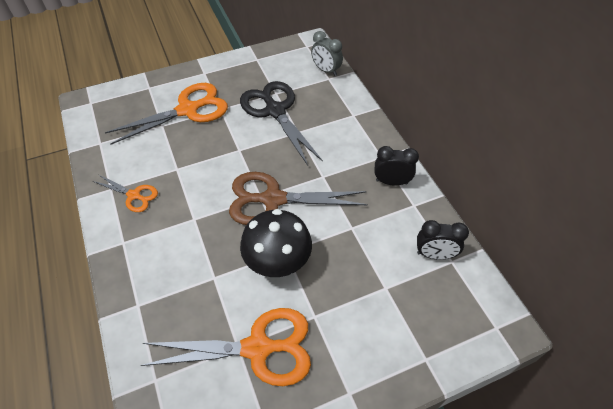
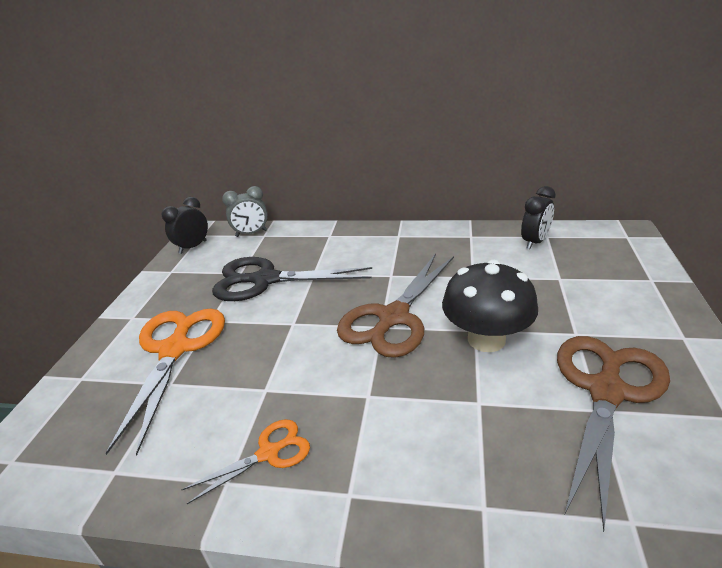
camera: 55 degrees left, 20 degrees down
(258, 348) = (606, 391): orange scissors -> brown scissors
(391, 182) = (434, 239): black clock -> black clock (193, 247)

